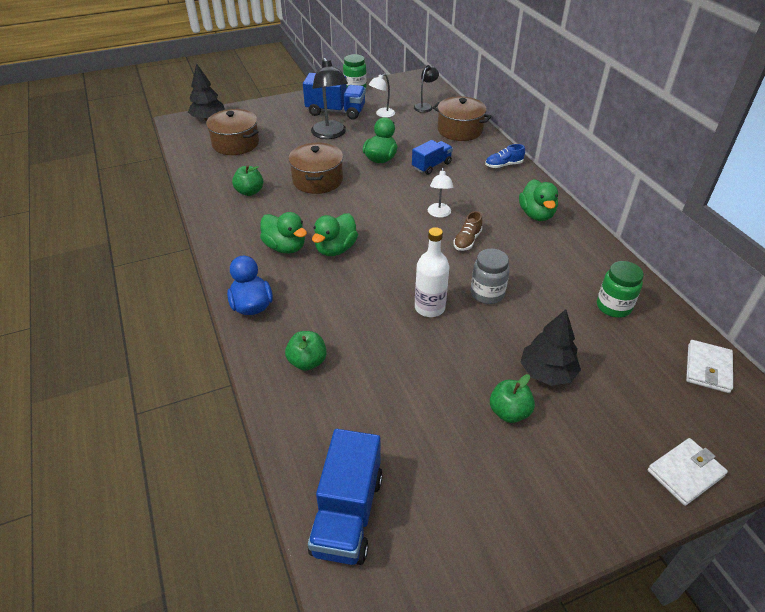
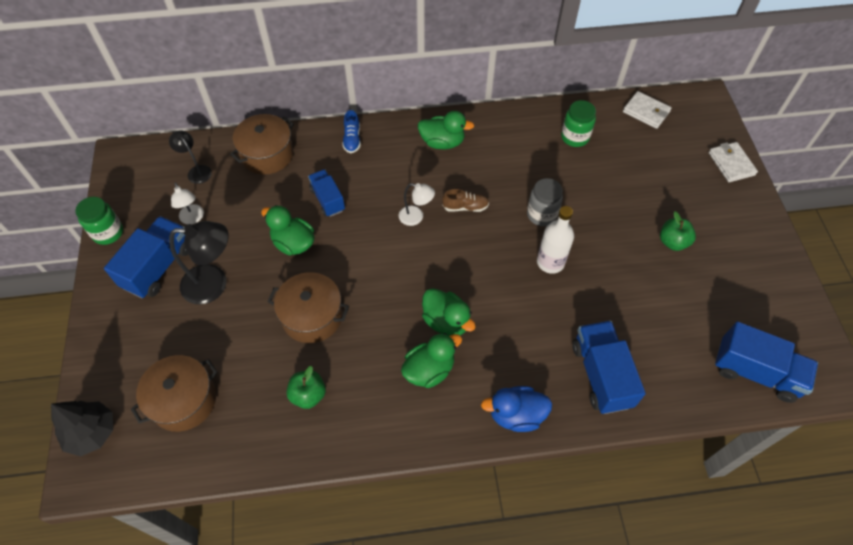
camera: 75 degrees left, 15 degrees up
(307, 362) = (601, 375): green apple -> blue truck
(467, 241) = (465, 207): brown shoe -> brown shoe turned 45 degrees counterclockwise
(547, 372) = (637, 205): black tree -> none

